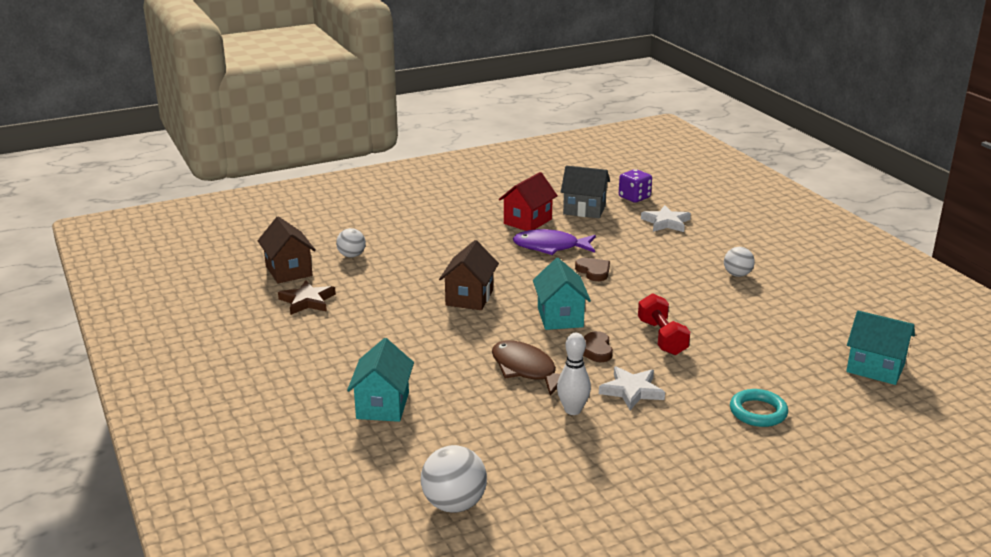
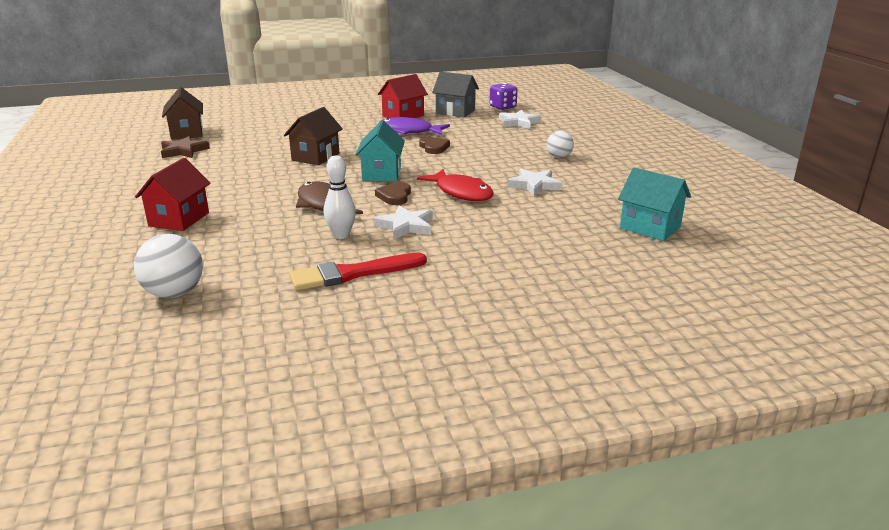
camera: 10 degrees right, 0 degrees up
(351, 255) = (244, 127): white ball -> none
(382, 405) = (179, 219): turquoise house -> red house
(616, 459) = (352, 274): none -> red brush
(662, 337) = (461, 192): red dumbbell -> red fish
(732, 319) = (534, 185): none -> white star
(758, 412) = (514, 250): turquoise ring -> none

